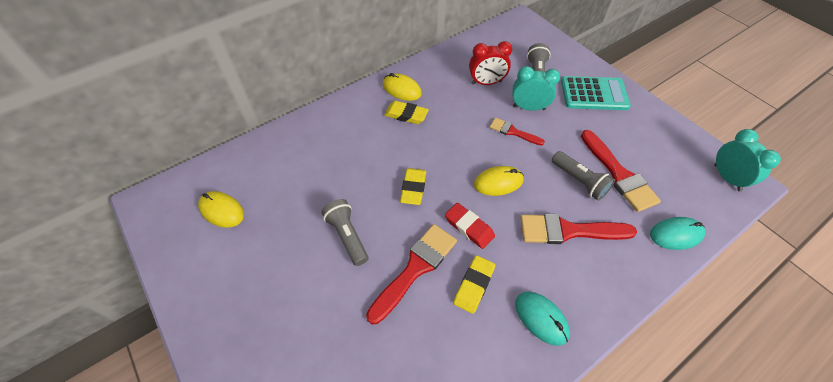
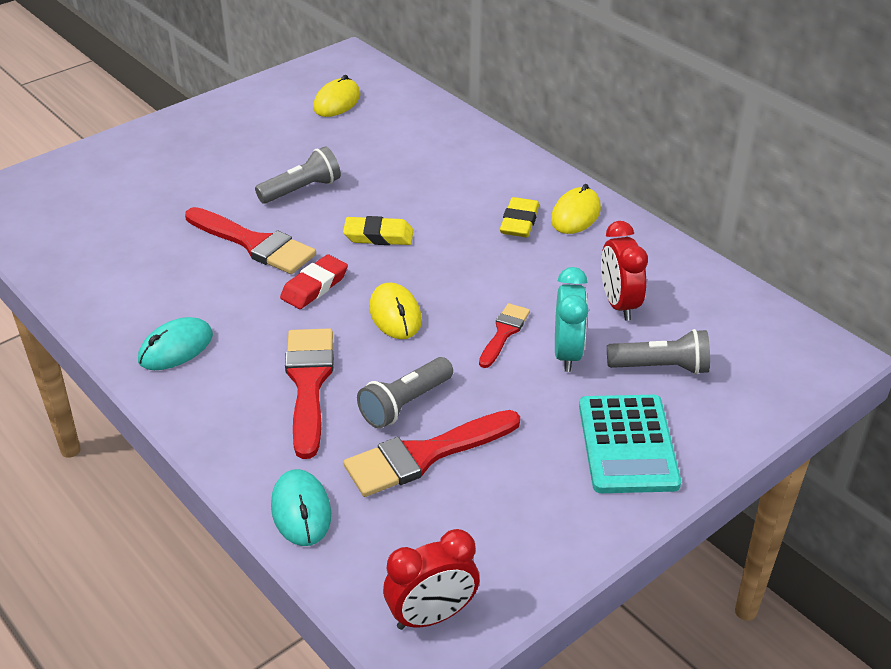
camera: 85 degrees right, 15 degrees down
(474, 285) = (227, 291): yellow eraser -> none
(727, 178) = (431, 616): turquoise clock -> red clock

